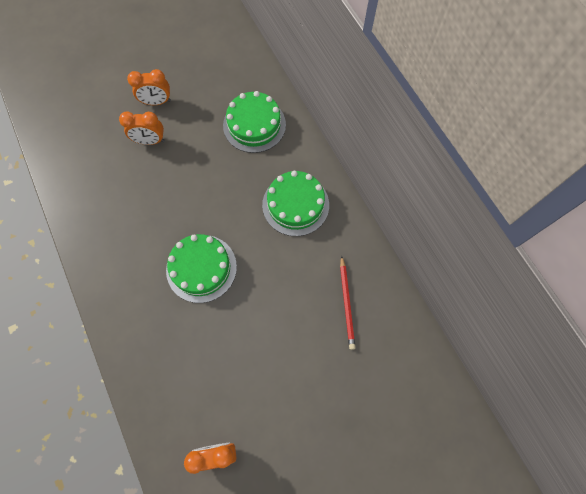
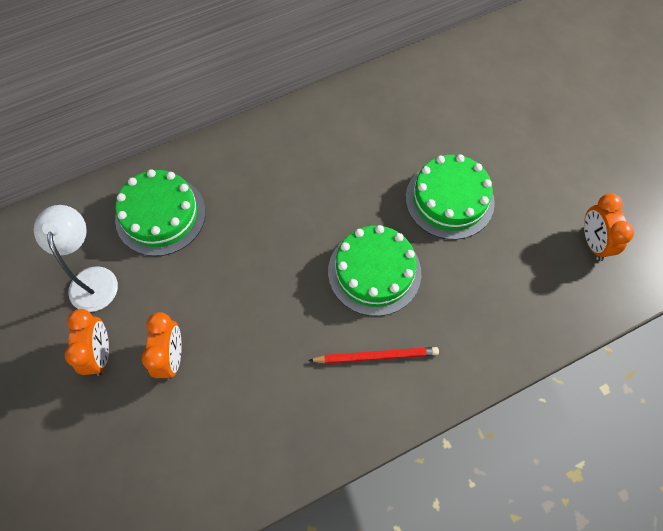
camera: 90 degrees left, 5 degrees down
(208, 91) = (92, 279): none -> white lamp
(295, 204) = (286, 165): green cake -> green cake (449, 200)
(347, 303) = (412, 116): red pencil -> red pencil (376, 356)

